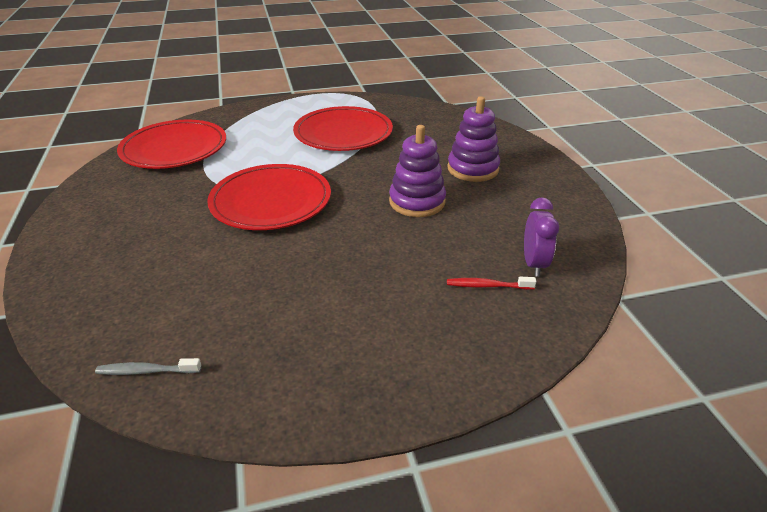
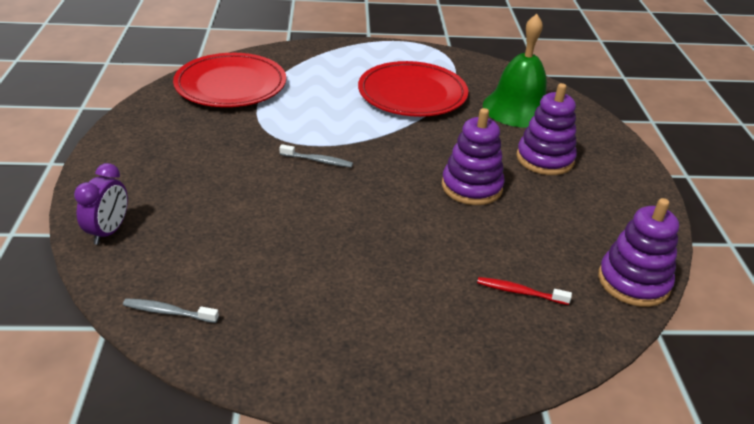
camera: 10 degrees right, 0 degrees up
(271, 201) = (318, 161): red plate -> grey toothbrush
(437, 132) = (518, 108): none -> green bell
(534, 264) = (577, 278): purple clock -> purple clock (109, 231)
(582, 258) = (633, 282): none -> purple stacking toy

